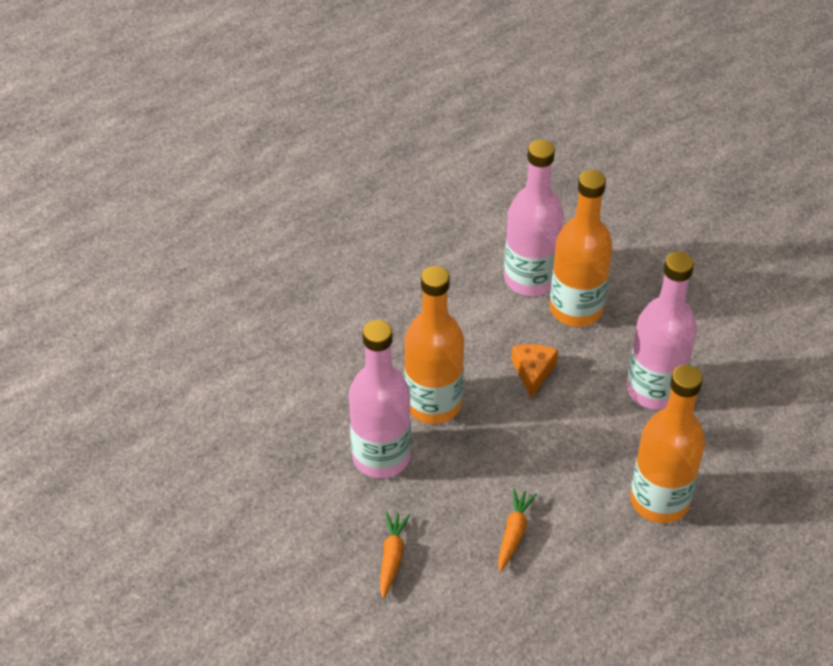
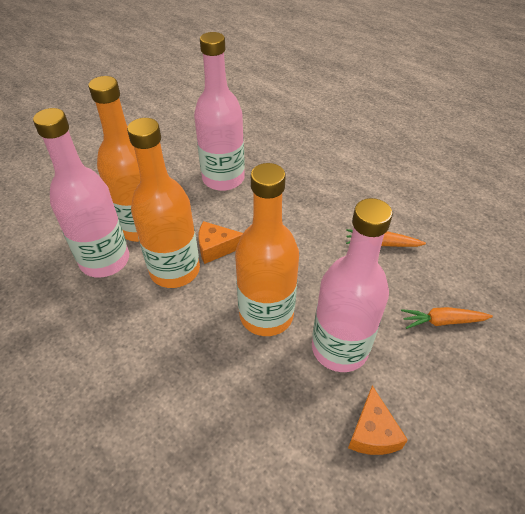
camera: 100 degrees left, 0 degrees up
(292, 461) = (372, 432): none -> orange cheese
(659, 500) = (322, 171): orange bottle -> orange bottle (175, 270)

